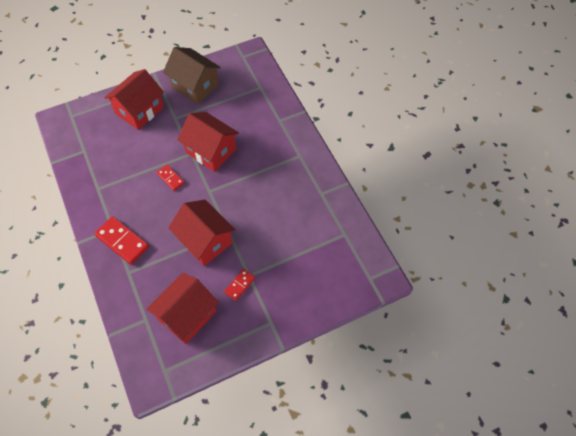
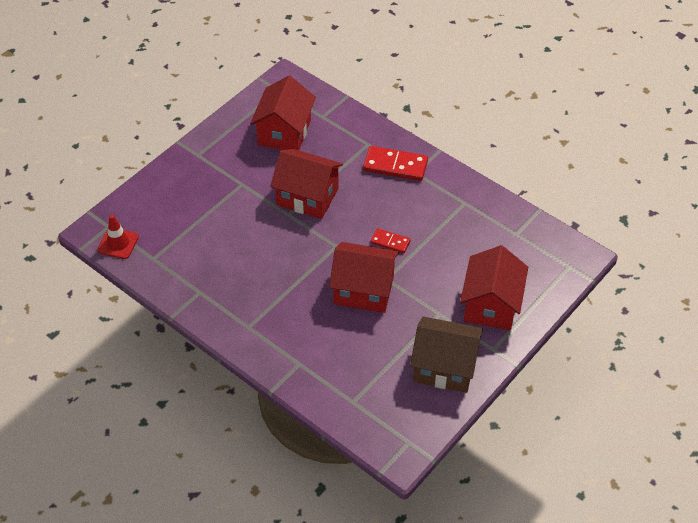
camera: 155 degrees right, 10 degrees down
(240, 285) = (246, 172): red domino -> none
(367, 258) = (118, 243): none -> red traffic cone

